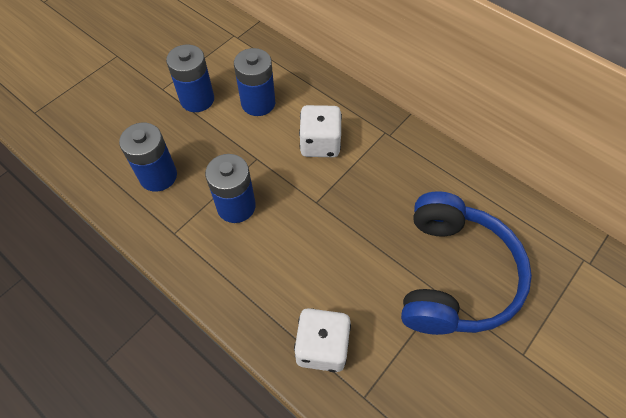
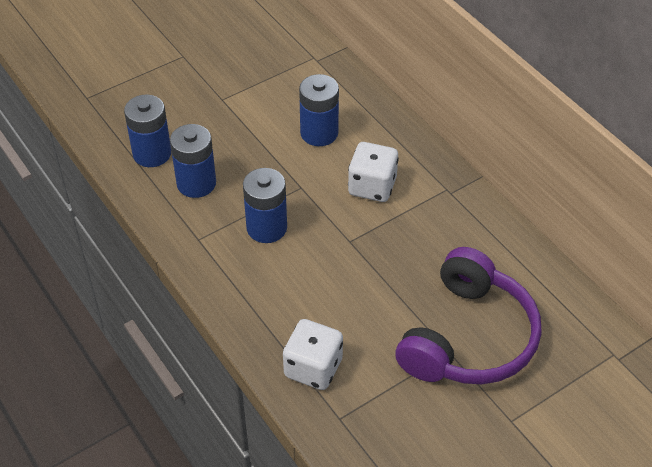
camera: 15 degrees right, 10 degrees down
(197, 99) = (255, 117): blue battery -> blue battery (152, 153)
(454, 275) = (468, 337): blue headphones -> purple headphones

